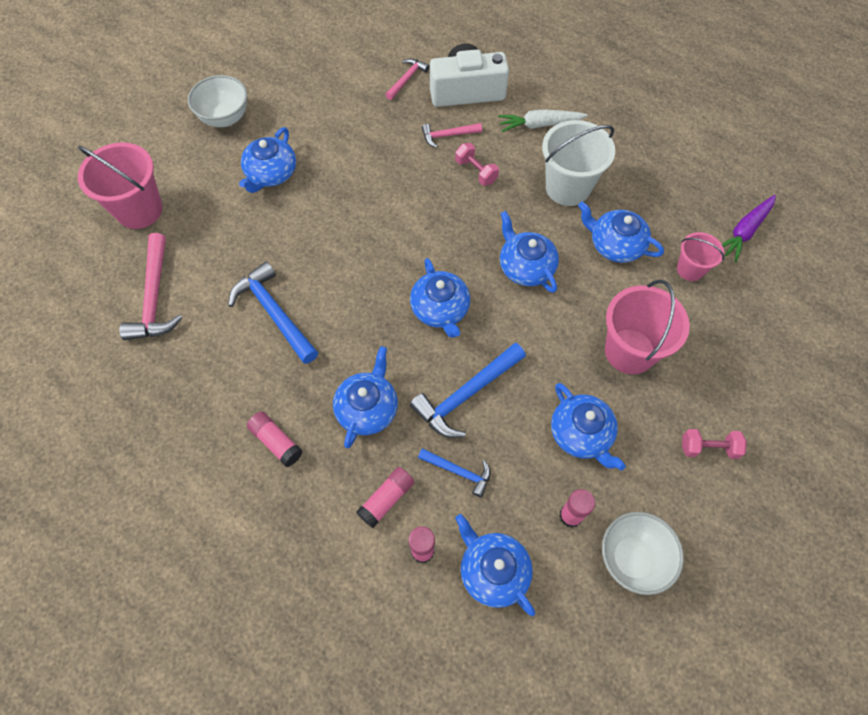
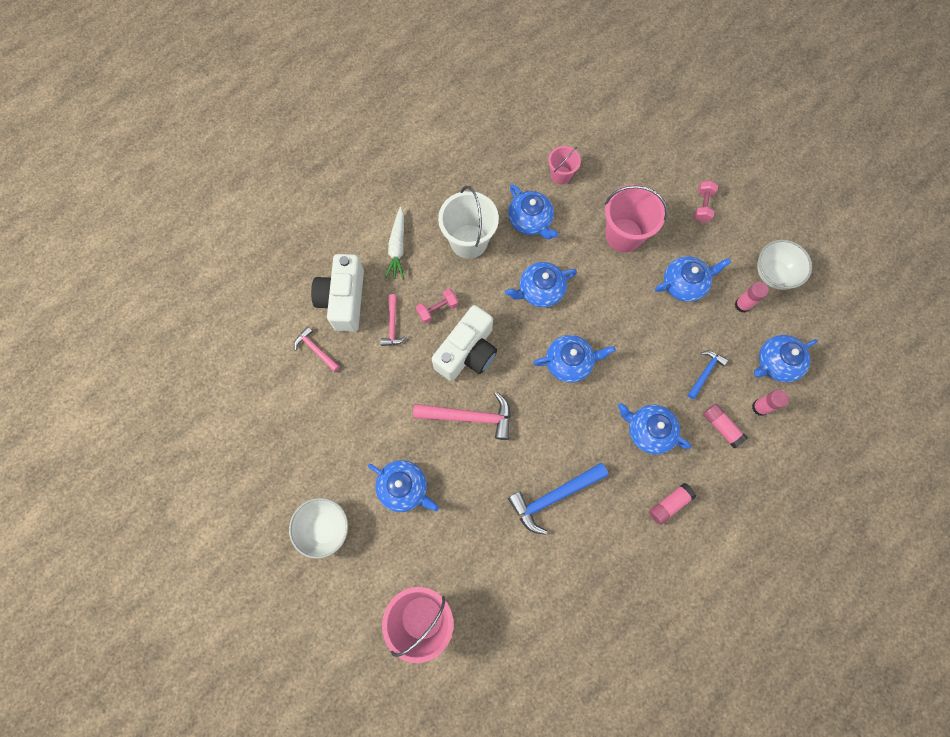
camera: 80 degrees left, 10 degrees up
(155, 298) = (523, 602): pink hammer -> pink hammer (470, 417)
(431, 206) = (467, 352): none -> white camera
(466, 395) = (646, 356): blue hammer -> none
(615, 245) = (530, 220): blue teapot -> blue teapot turned 75 degrees counterclockwise
(745, 231) = (533, 128): purple carrot -> none

